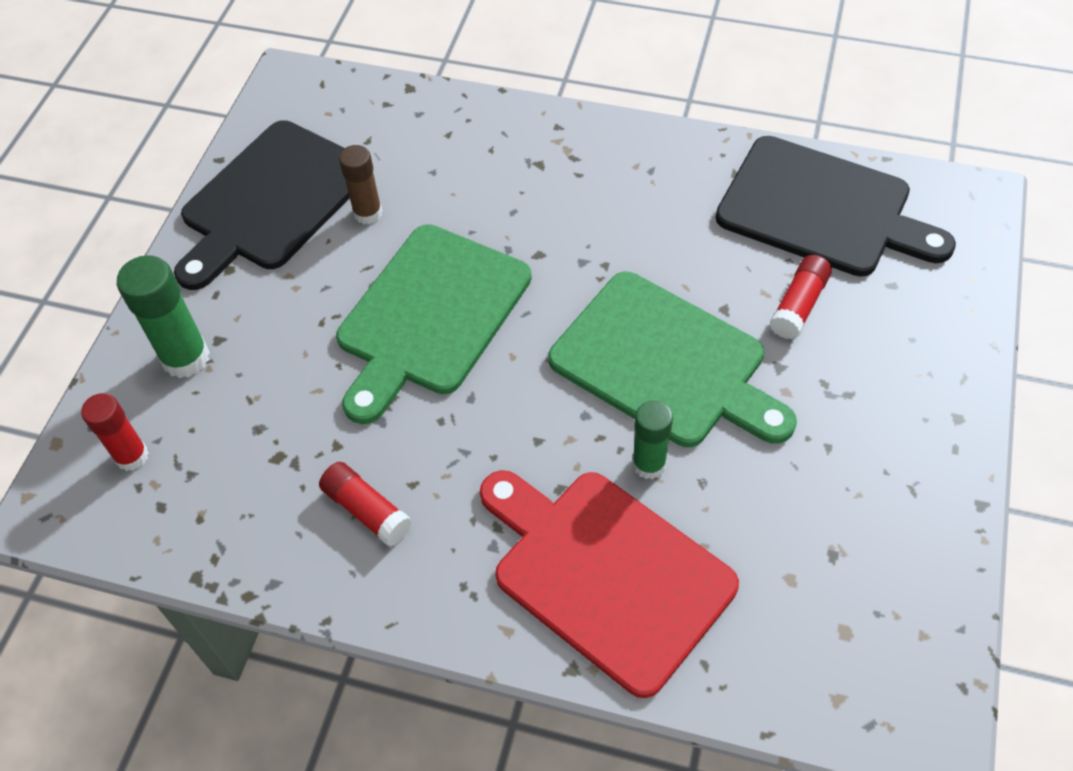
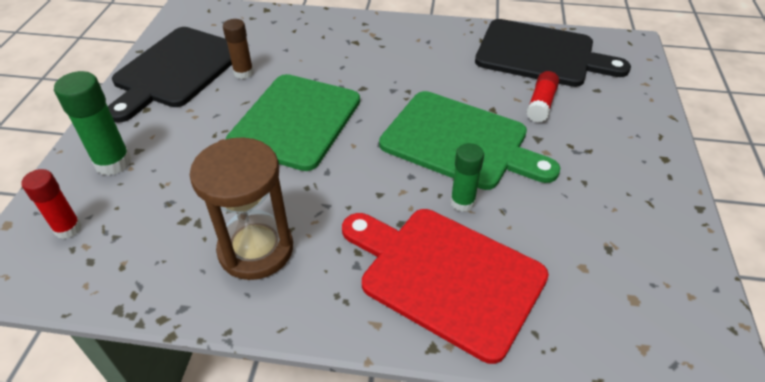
camera: 10 degrees left, 10 degrees down
(367, 510) = (256, 249): red glue stick -> brown hourglass

